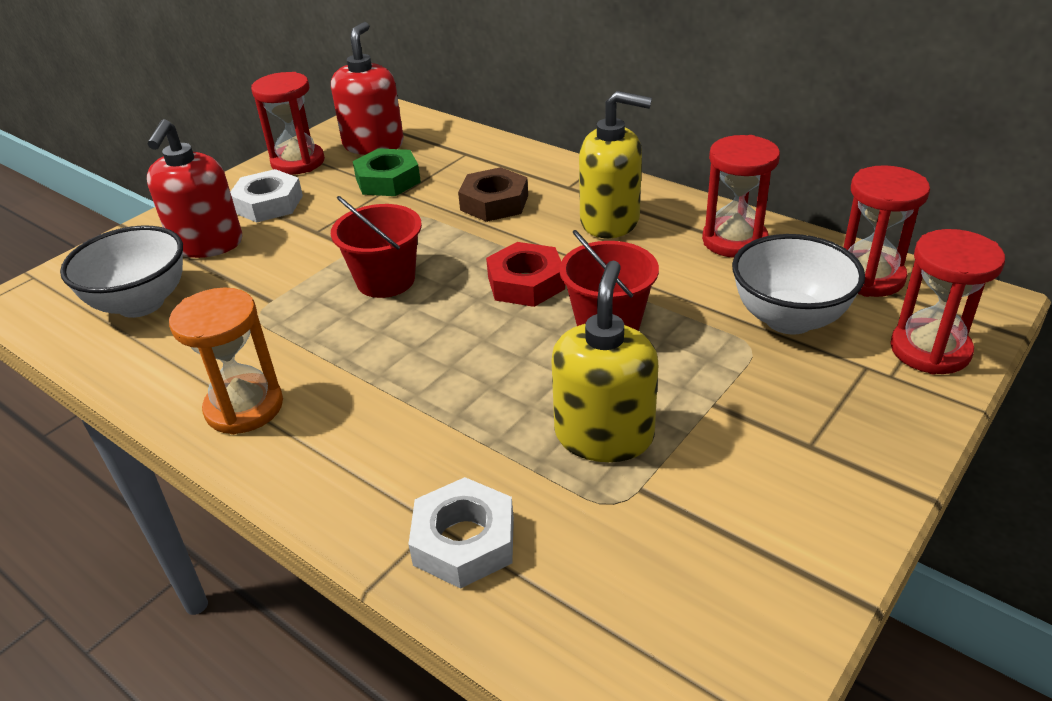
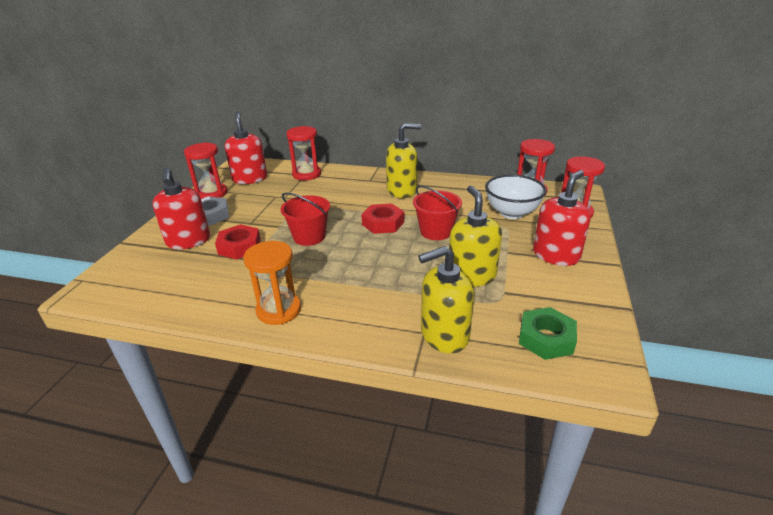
camera: 25 degrees left, 5 degrees down
(141, 303) = (170, 277): white bowl -> none
(270, 272) = (239, 246): none -> red nut
(388, 180) = (272, 193): green nut -> green nut (546, 338)
(464, 541) = (444, 335): white nut -> yellow soap dispenser
(494, 203) = (338, 193): brown nut -> none
(734, 241) = (464, 188): red hourglass -> red hourglass (306, 174)
(808, 438) = (556, 255): none -> red soap dispenser

